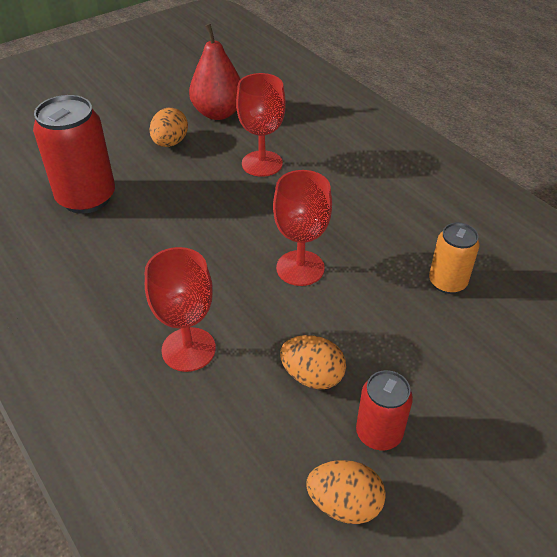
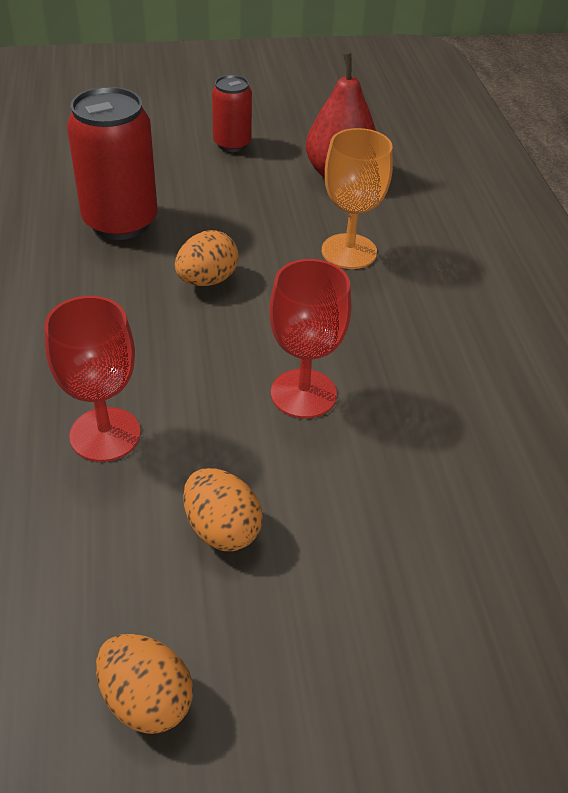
camera: 25 degrees right, 0 degrees up
(170, 143) = (257, 191): orange egg -> orange egg (207, 280)
(262, 163) = (349, 251): red goblet -> orange goblet
(379, 433) = (251, 636): red can -> red can (232, 144)
(447, 282) = (483, 489): orange can -> none

